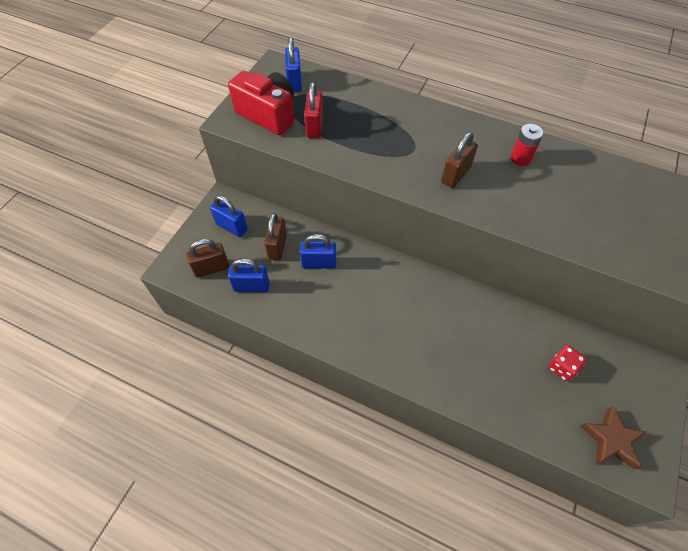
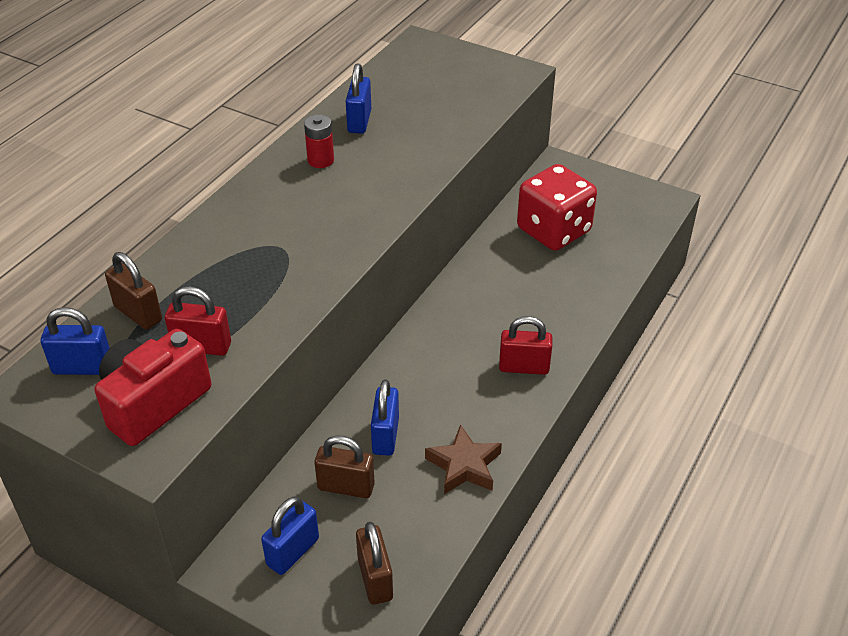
camera: 85 degrees left, 15 degrees down
(251, 286) = (417, 521): blue padlock -> blue padlock (359, 121)
(392, 346) = (524, 367): none -> red padlock
(455, 175) = (336, 216): brown padlock -> brown padlock (138, 314)
(562, 367) = (553, 230): red dice -> red dice, size x2.16
(611, 440) = (631, 214): brown star -> brown star (464, 466)

